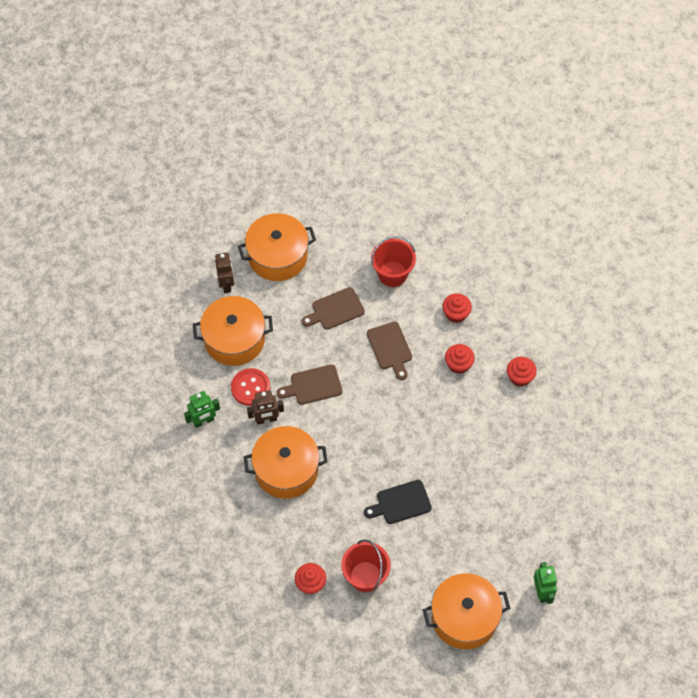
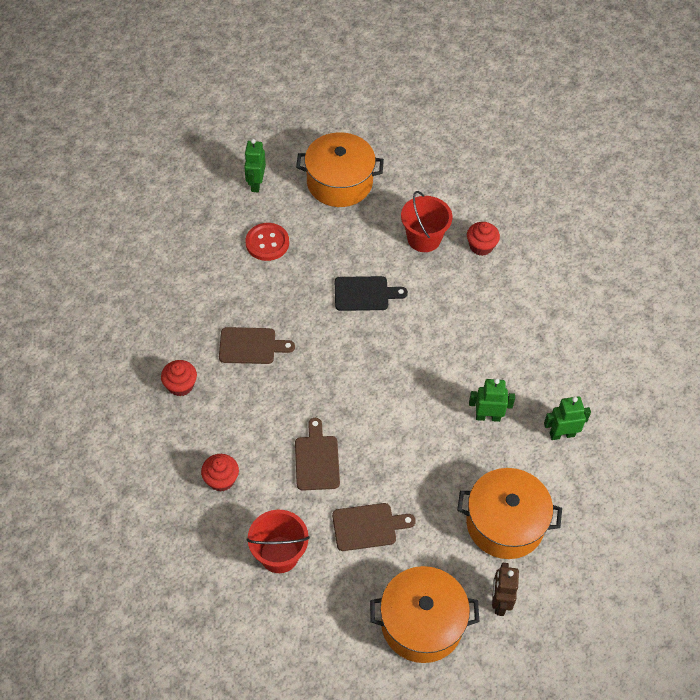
camera: 165 degrees left, 5 degrees down
(250, 388) = (498, 458): red button -> red button (267, 243)
(266, 419) = (488, 416): brown robot -> green robot
(286, 470) = (478, 357): orange pot -> none
(313, 385) = (423, 440): brown cutting board -> brown cutting board (251, 346)
(458, 364) = (244, 418): red cupcake -> none

